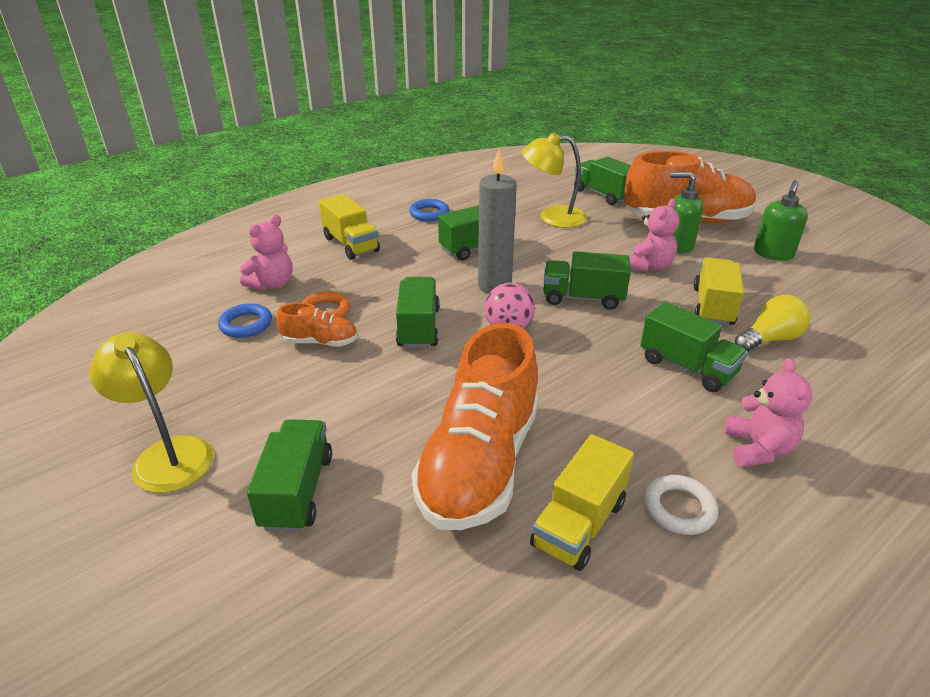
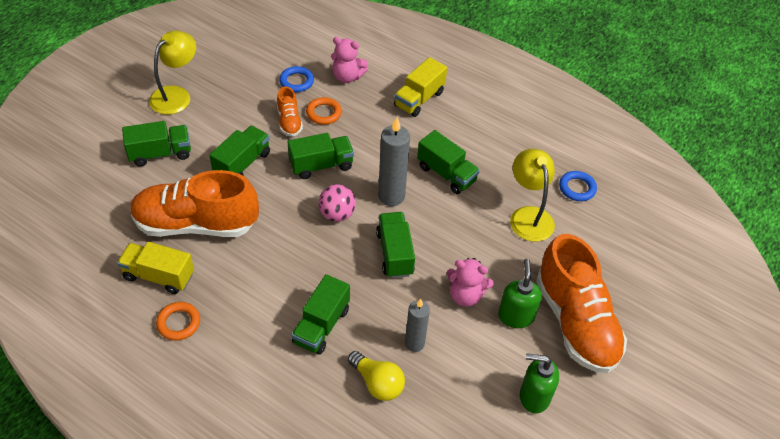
camera: 70 degrees right, 15 degrees up
(429, 213) = (493, 131): blue ring -> blue ring (577, 188)
(603, 194) = (600, 250): green truck -> green truck (242, 164)
(679, 508) = (178, 323): white ring -> orange ring
(713, 306) = (414, 343): yellow truck -> grey candle
(758, 448) = (240, 367): pink teddy bear -> none

